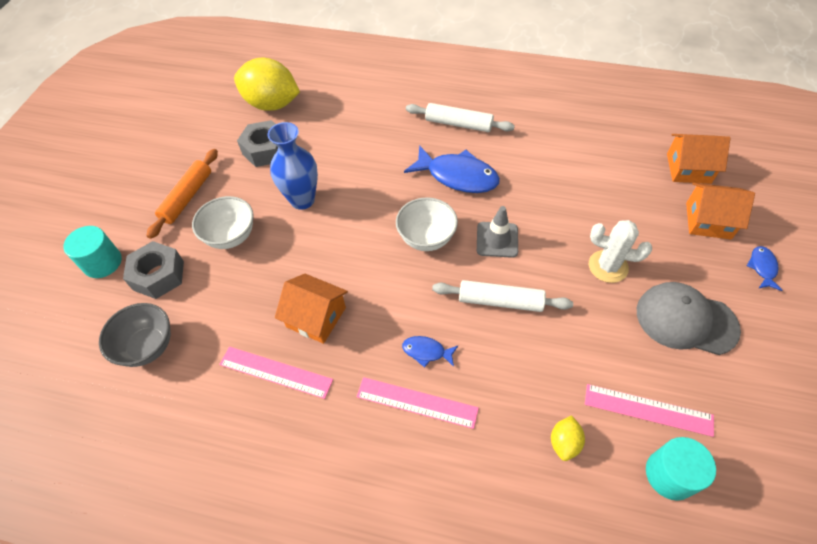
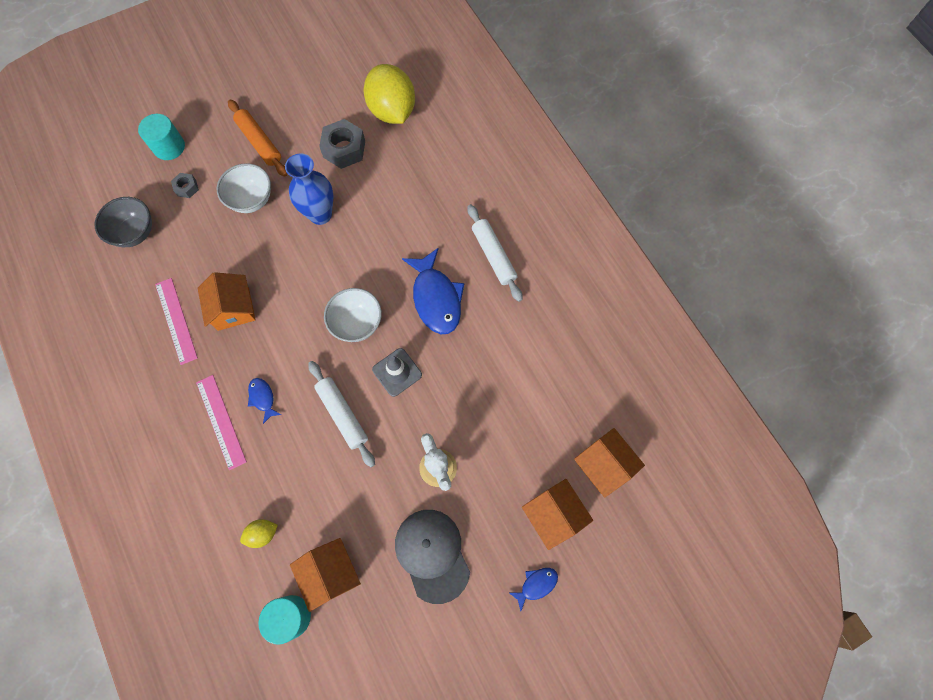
camera: 45 degrees right, 15 degrees up
(158, 275) = (187, 188): grey nut -> grey nut, size x0.53
(187, 197) = (259, 142): orange rolling pin -> orange rolling pin turned 75 degrees clockwise
(648, 410) = (330, 573): pink ruler -> orange house

